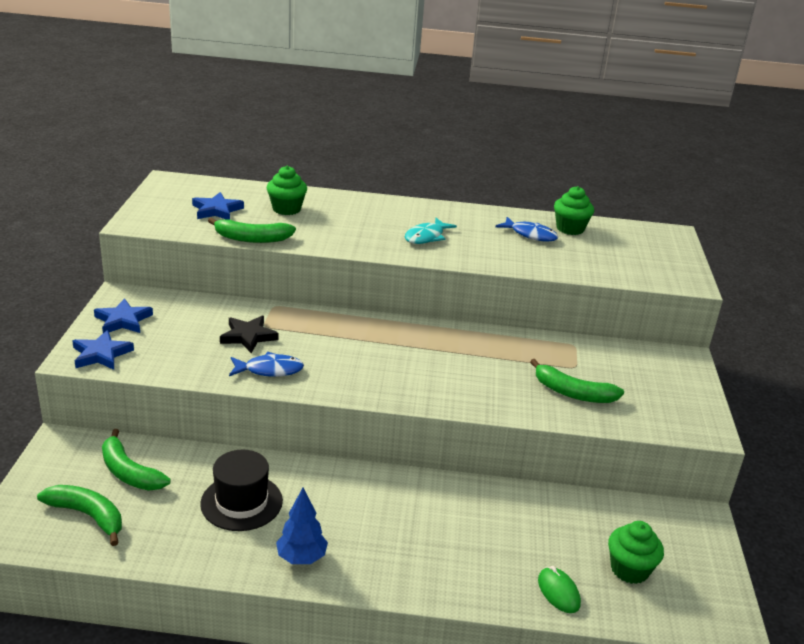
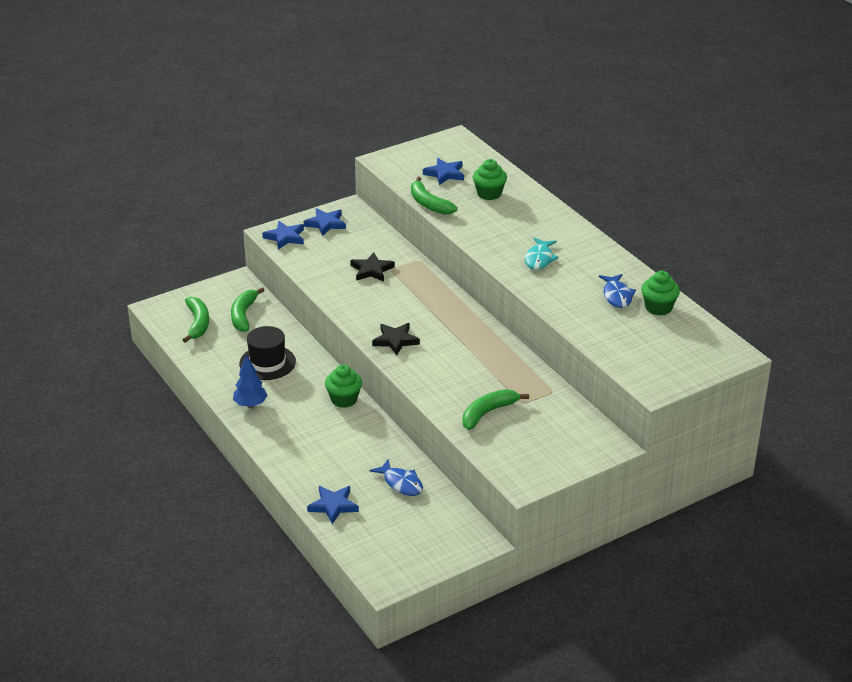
camera: 55 degrees right, 5 degrees up
(269, 370) = (349, 295): blue fish -> blue fish (401, 483)
(388, 383) = (395, 340): none -> black star
(426, 237) = (539, 259): turquoise fish -> turquoise fish turned 75 degrees counterclockwise
(558, 592) = (333, 506): green mouse -> blue star
(572, 393) = (488, 413): green banana -> green banana turned 60 degrees clockwise
(629, 569) = (387, 526): green cupcake -> green cupcake (344, 399)

